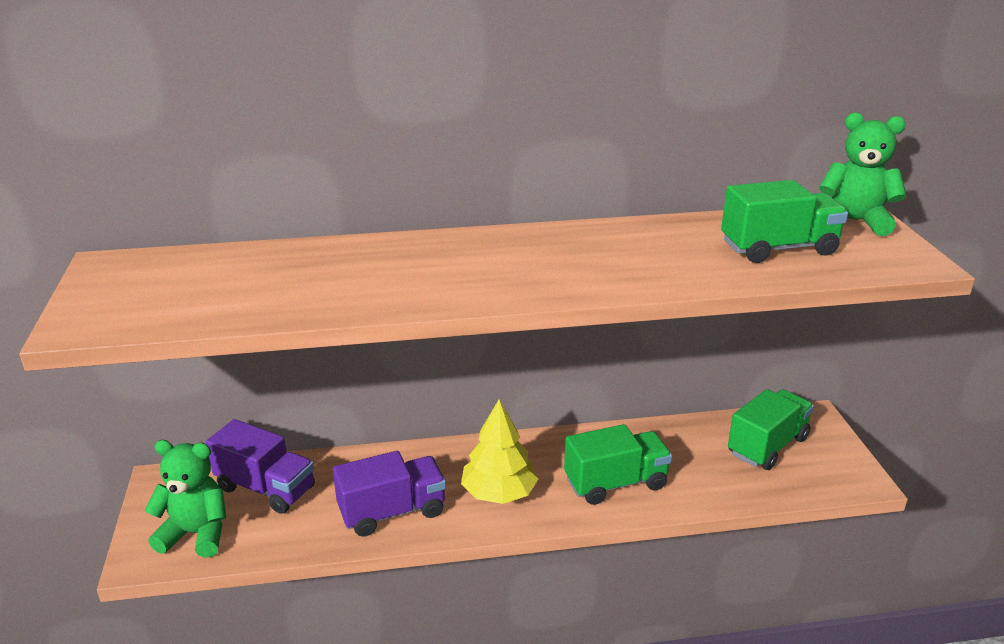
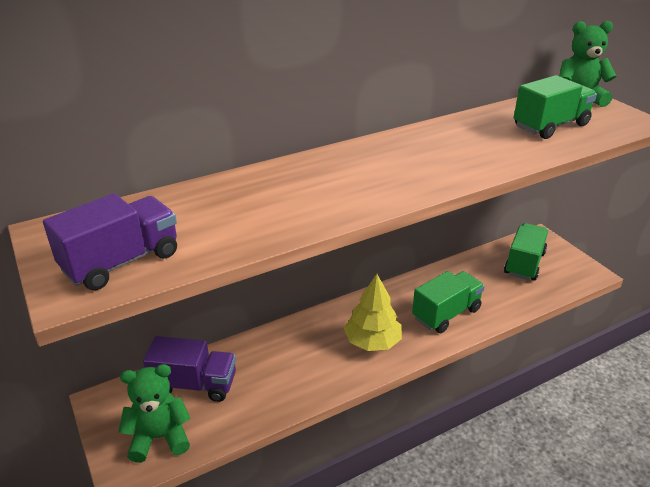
camera: 20 degrees left, 5 degrees up
(392, 512) = (304, 376): purple truck -> purple truck (121, 262)

